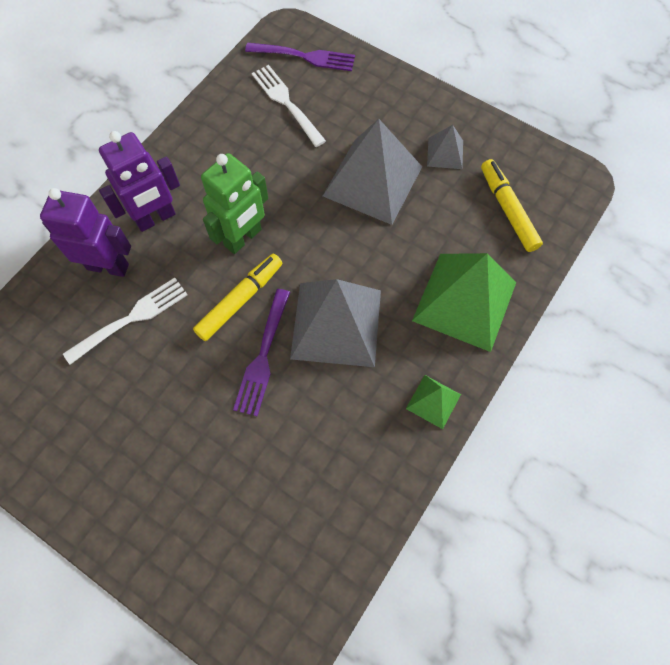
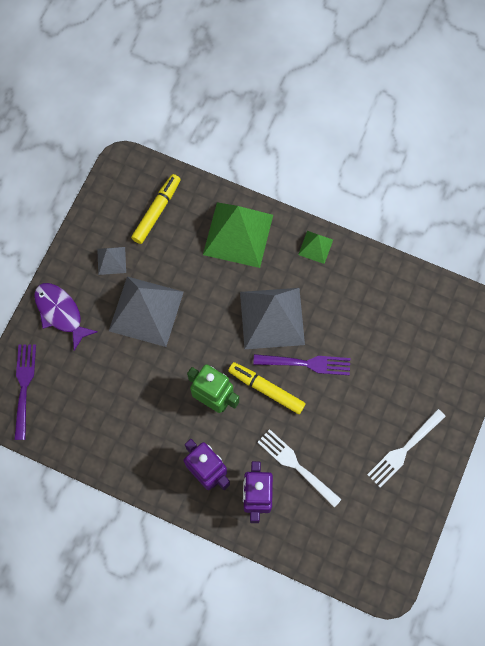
camera: 100 degrees left, 5 degrees up
(287, 103) = (78, 392): white fork -> white fork (404, 449)
(385, 97) = (61, 313): none -> purple fish
(508, 209) = (157, 211): yellow marker -> yellow marker turned 150 degrees clockwise

